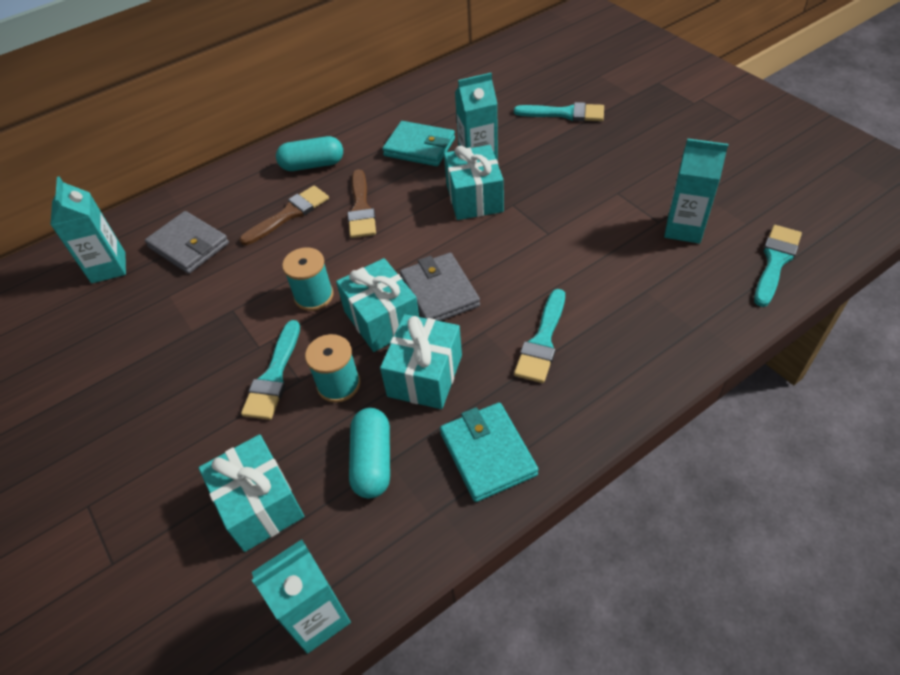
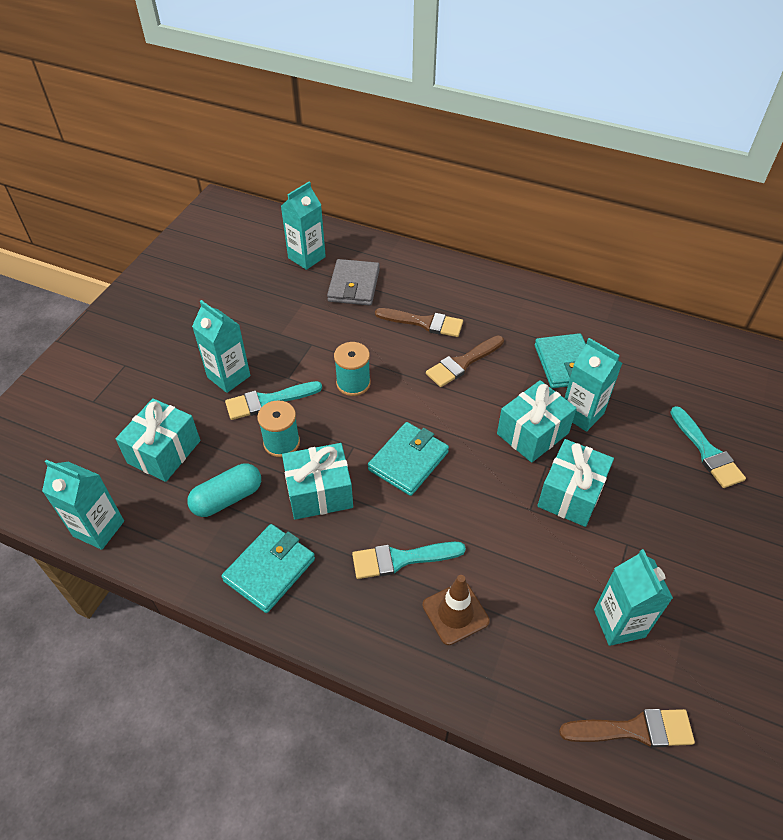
camera: 55 degrees right, 0 degrees up
(207, 400) = (228, 376): none -> turquoise carton
(312, 165) = (488, 306): turquoise capsule -> none
(382, 319) = (357, 437): turquoise gift -> turquoise gift (570, 494)
(439, 292) = (408, 461): grey wallet -> turquoise wallet
(619, 325) = (455, 613): none -> brown traffic cone
(775, 261) = (634, 729): turquoise brush -> brown brush

